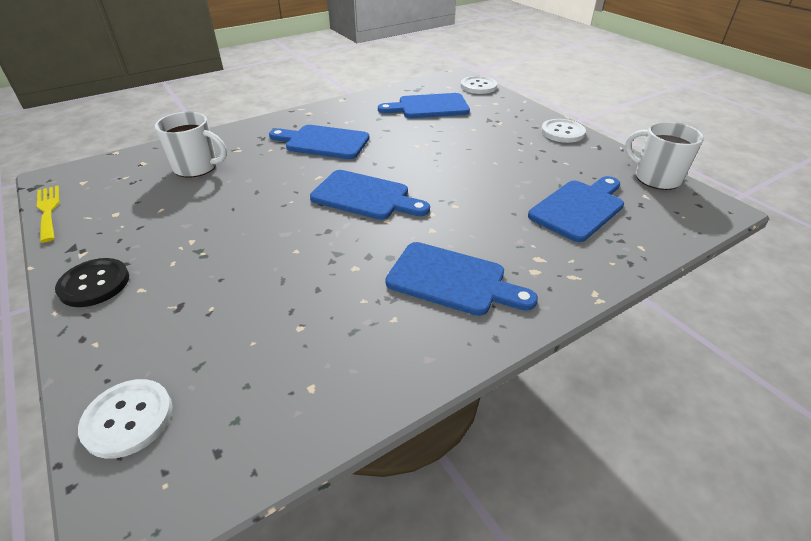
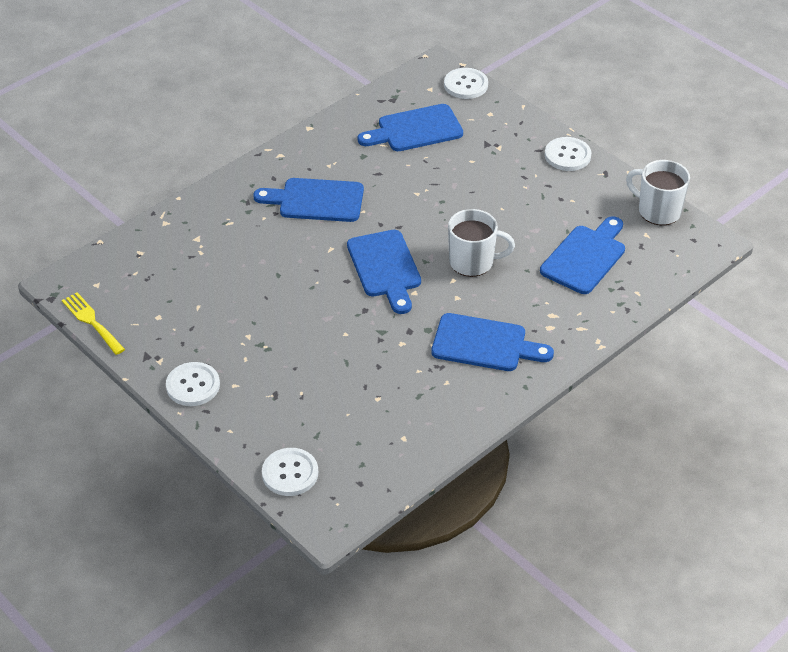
camera: 10 degrees left, 5 degrees up
(94, 284) = (193, 385): black button -> white button
(197, 167) = (201, 252): white mug -> white mug (473, 262)
(365, 196) = (385, 268): blue cutting board -> blue cutting board turned 60 degrees clockwise

